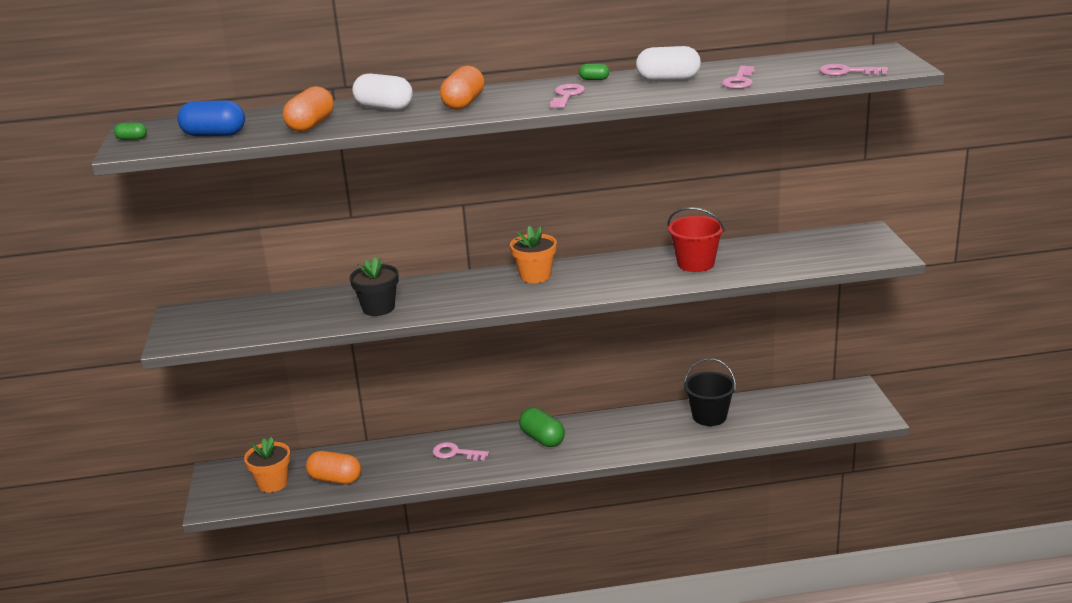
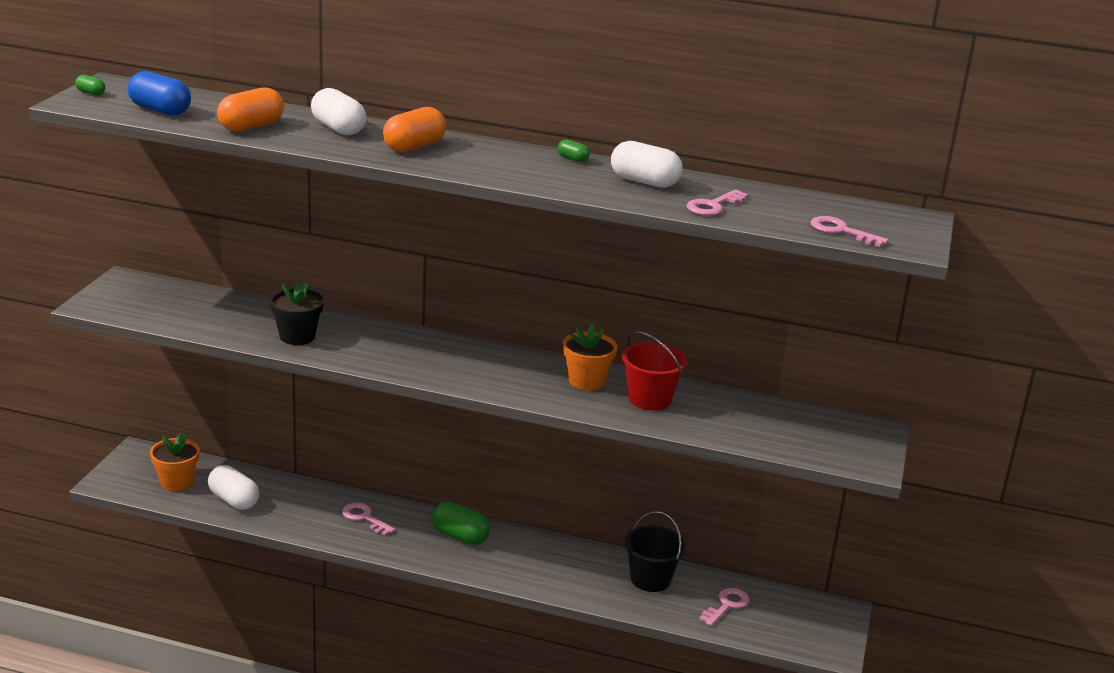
camera: 20 degrees right, 0 degrees up
(335, 479) = (233, 500): orange capsule -> white capsule
(535, 276) = (476, 355): orange flower pot -> orange flower pot (586, 381)
(542, 439) = (460, 536): green capsule -> green capsule turned 45 degrees counterclockwise
(567, 96) = (520, 169): pink key -> pink key (726, 605)

